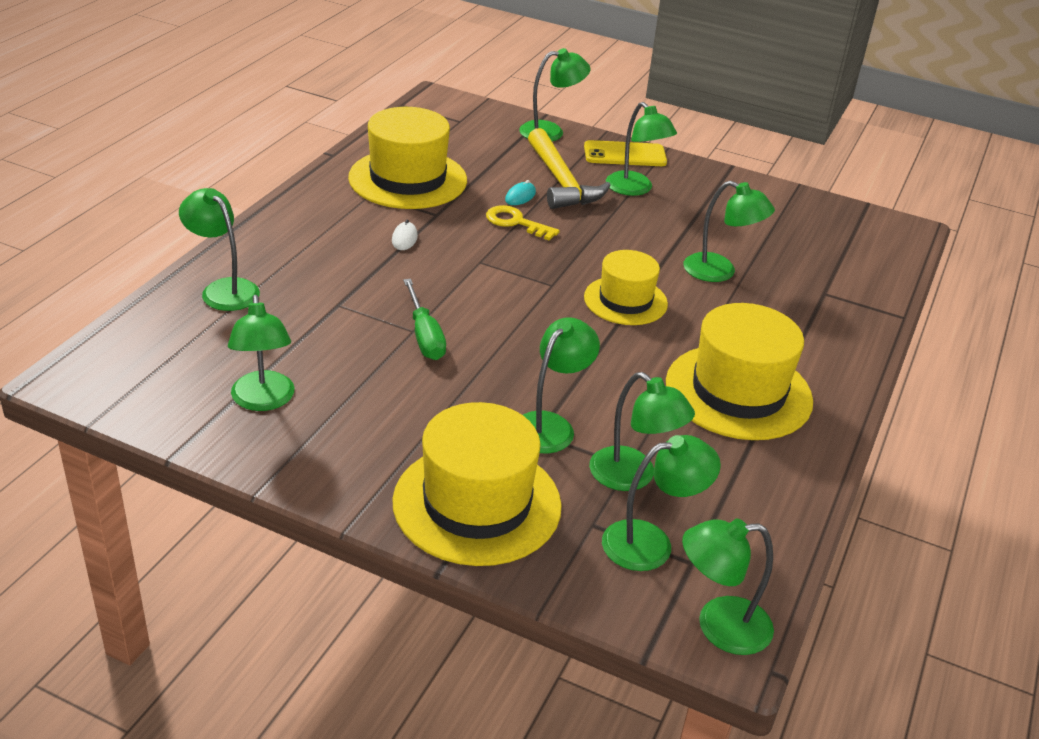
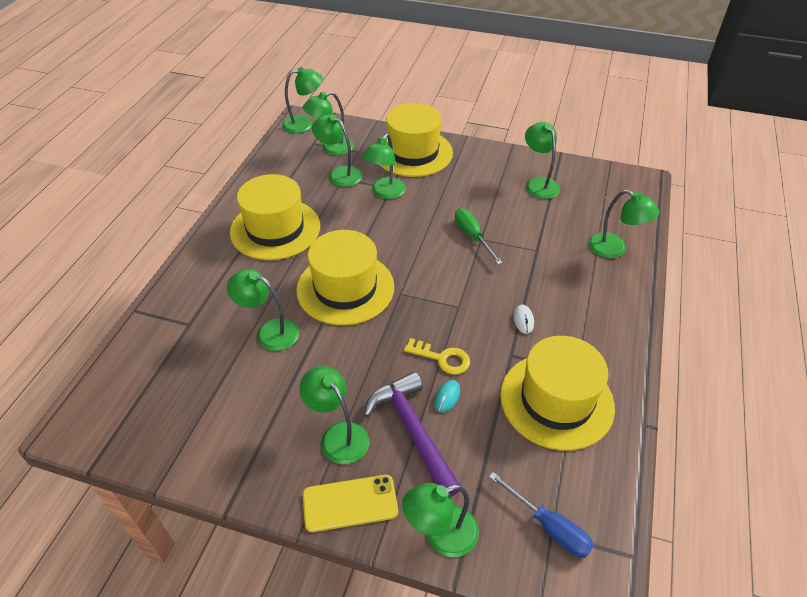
camera: 175 degrees right, 10 degrees up
(460, 123) = (549, 527): none -> blue screwdriver
(561, 181) = (413, 431): yellow hammer -> purple hammer
(625, 300) = (345, 288): yellow hat -> yellow hat, size x1.60

